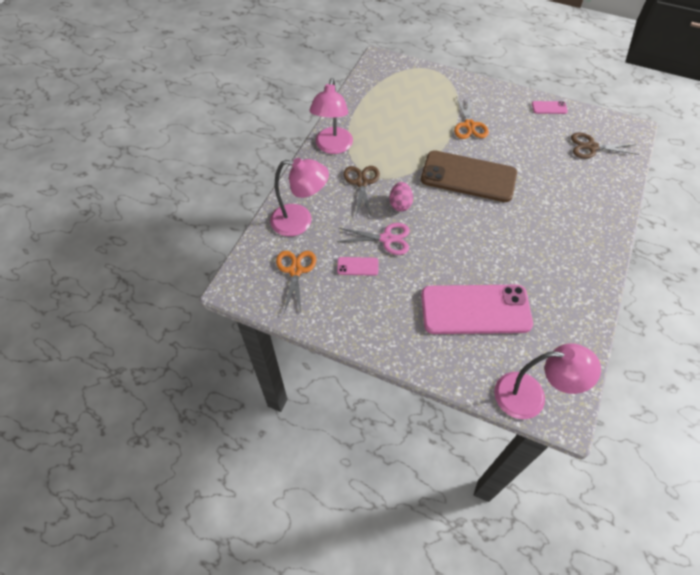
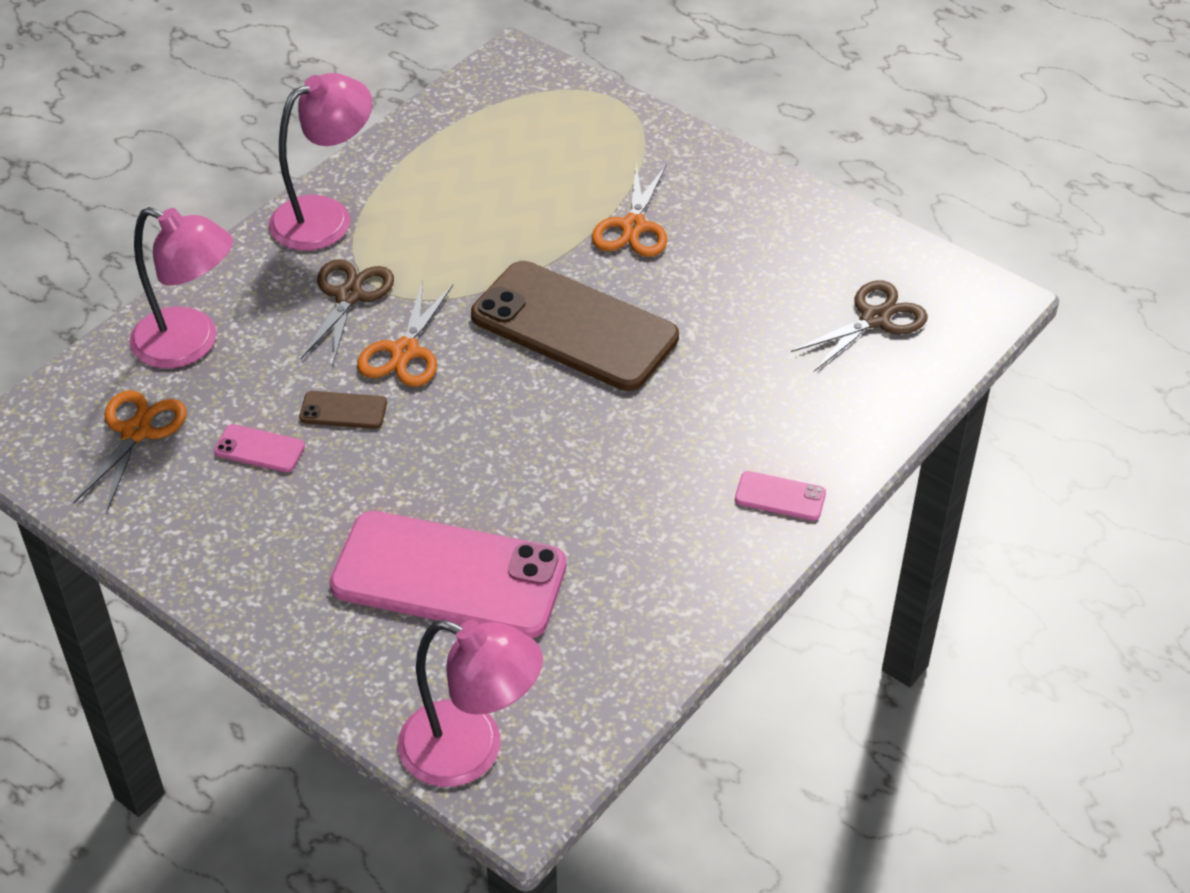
camera: 15 degrees right, 10 degrees down
(332, 147) = (326, 216): pink lamp -> pink lamp turned 150 degrees counterclockwise
(386, 239) = (343, 410): pink scissors -> brown phone
(400, 204) = (405, 352): pink egg -> orange scissors
(549, 108) = (829, 222): pink phone -> pink phone (780, 496)
(591, 147) = (875, 319): brown scissors -> brown scissors turned 120 degrees clockwise

